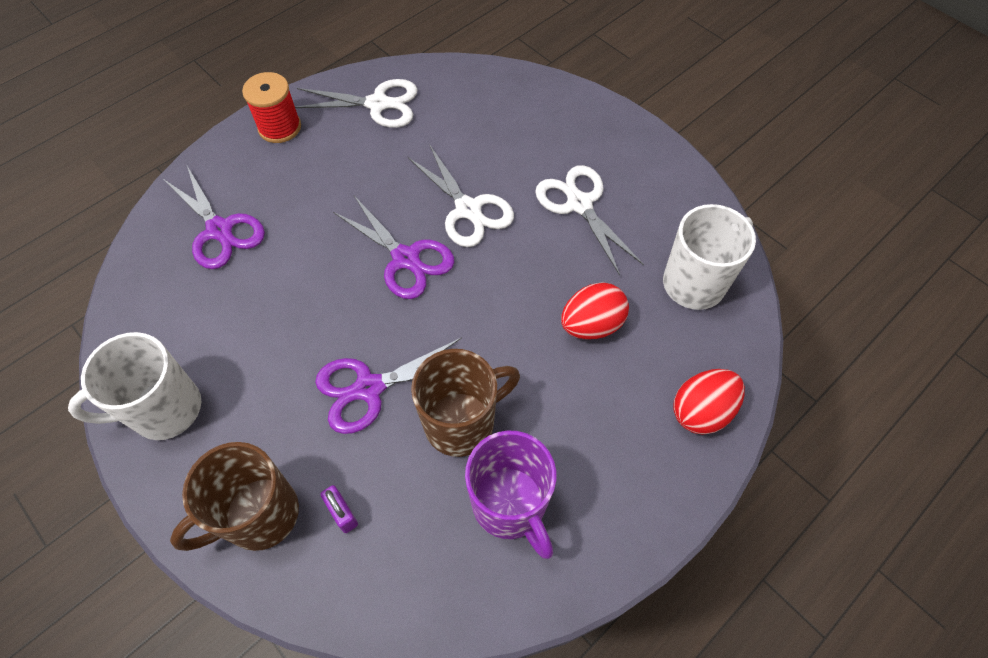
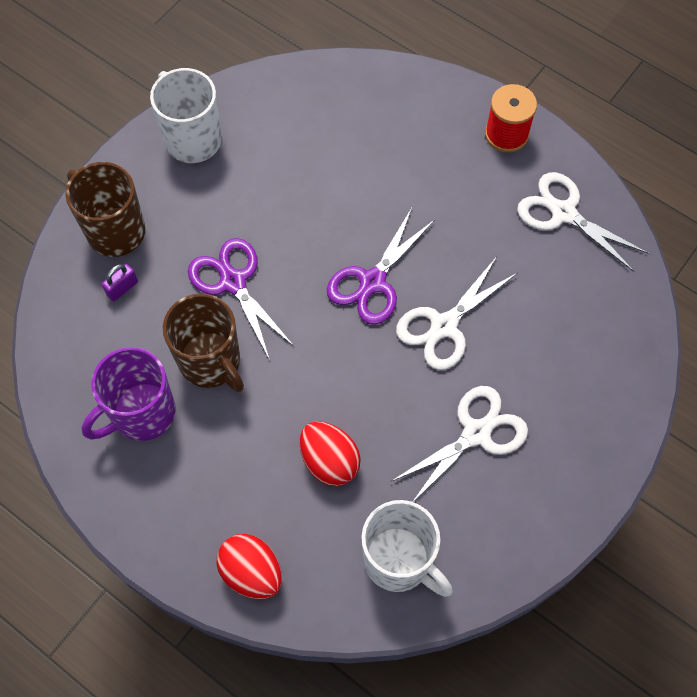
camera: 80 degrees right, 5 degrees up
(220, 230) = (372, 122): purple scissors -> none
(378, 104) = (563, 213): white scissors -> white scissors turned 135 degrees clockwise

